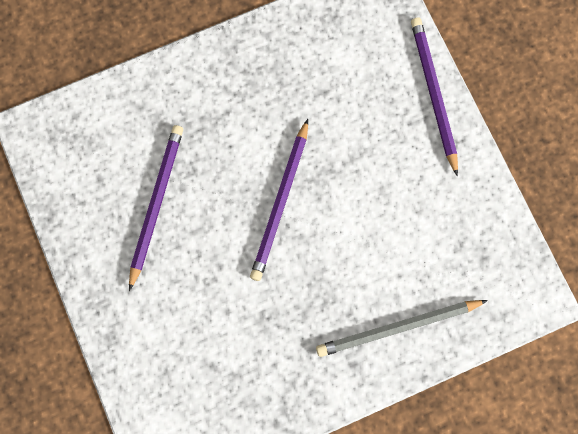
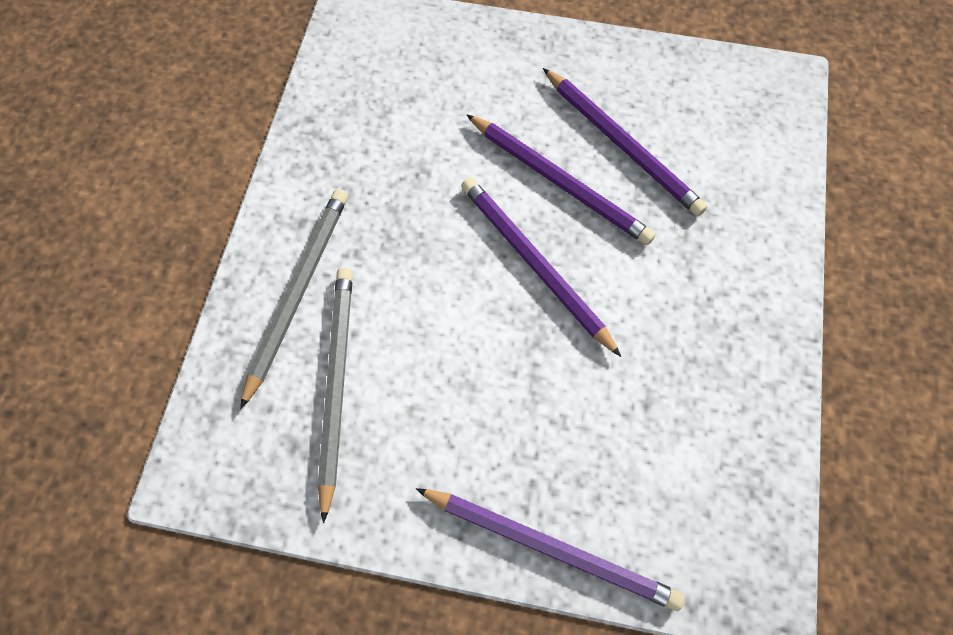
camera: 125 degrees right, 10 degrees down
(211, 225) = (559, 182): none -> purple pencil
(434, 262) = (336, 384): none -> grey pencil

